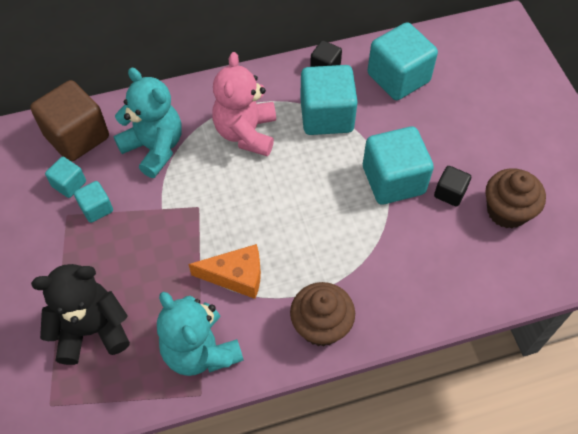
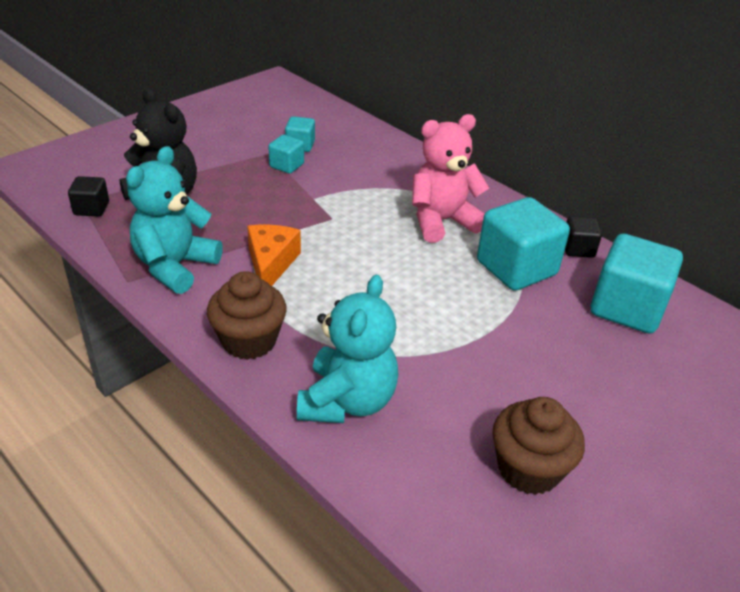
camera: 60 degrees right, 20 degrees down
(77, 136) = (351, 134): brown cube -> none
(154, 148) = (375, 175): turquoise teddy bear -> turquoise teddy bear (347, 401)
(236, 276) = (271, 264): orange cheese -> orange cheese turned 150 degrees counterclockwise
(393, 180) = (480, 344): turquoise cube -> none
(450, 193) = (506, 401): black cube -> black cube (91, 208)

